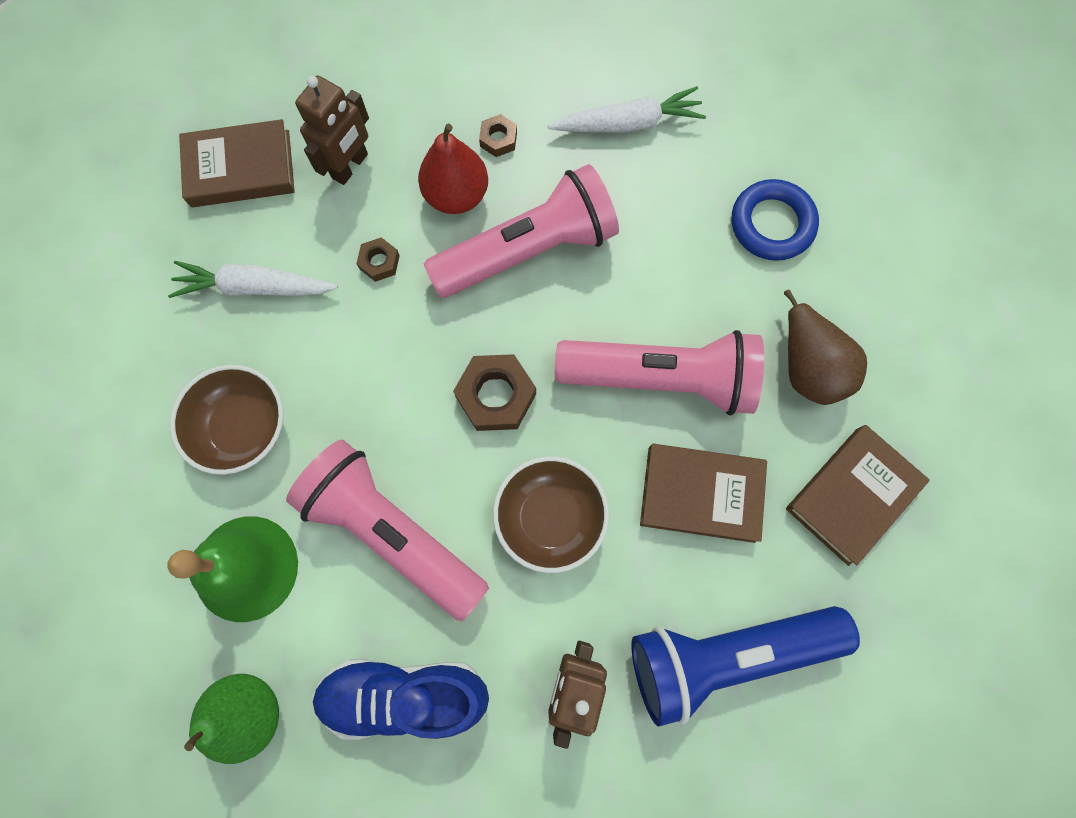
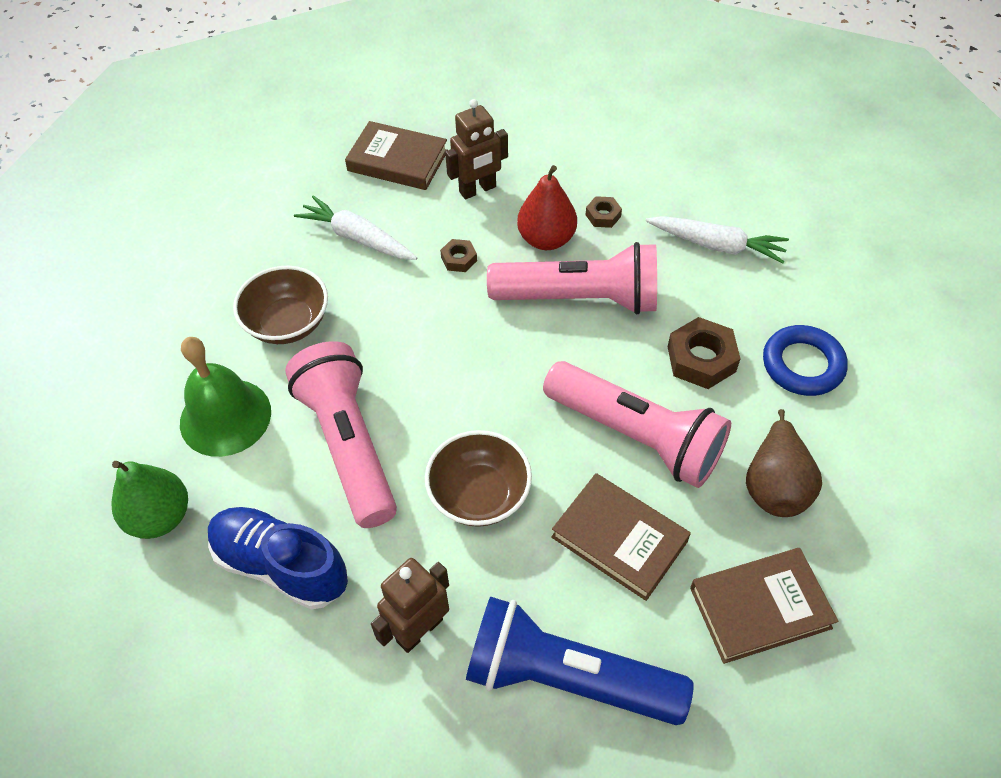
camera: 30 degrees right, 20 degrees down
(496, 396) = (490, 387): brown nut -> brown nut (701, 359)

